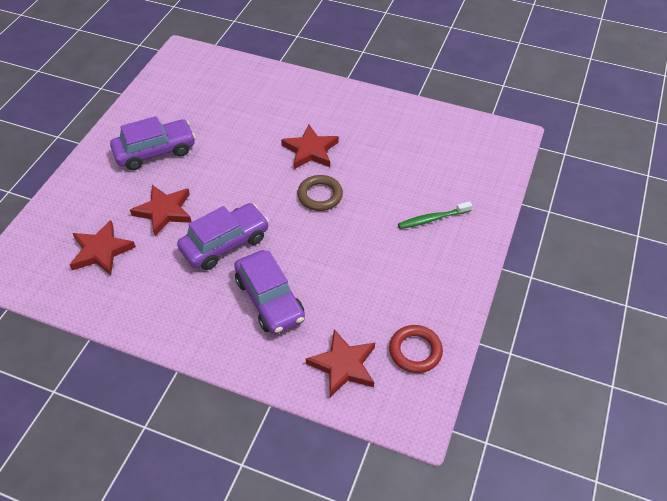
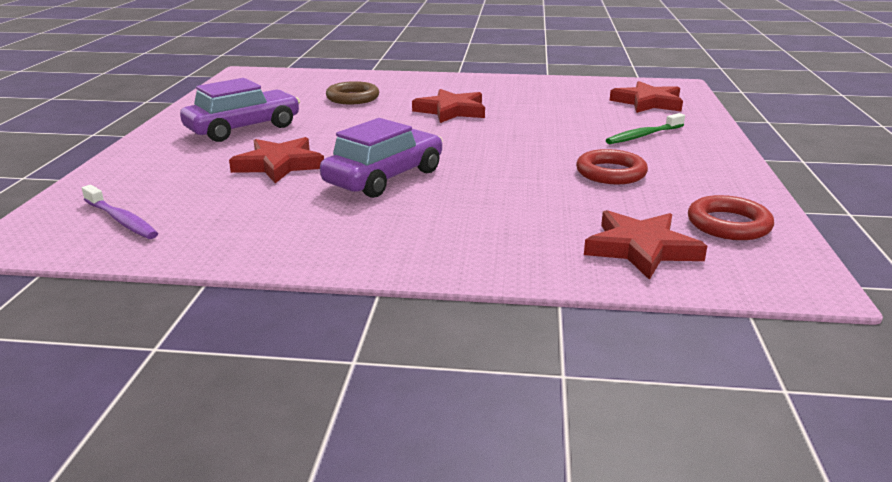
camera: 15 degrees left, 25 degrees down
(56, 263) = (121, 220): none -> purple toothbrush
(101, 251) = (195, 202): red star -> red star (648, 102)
(270, 299) = (483, 210): purple car -> none
(320, 195) = (488, 135): brown ring -> brown ring (353, 98)
(377, 269) = (611, 173): none -> red ring

